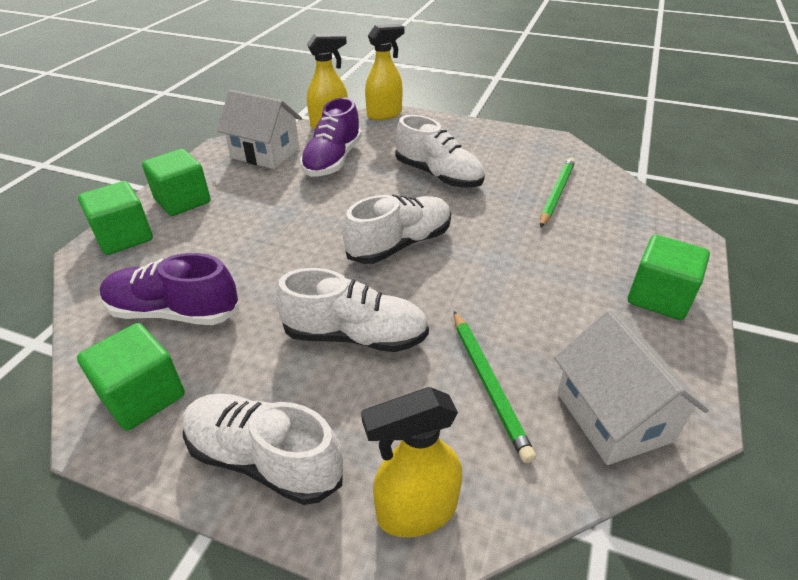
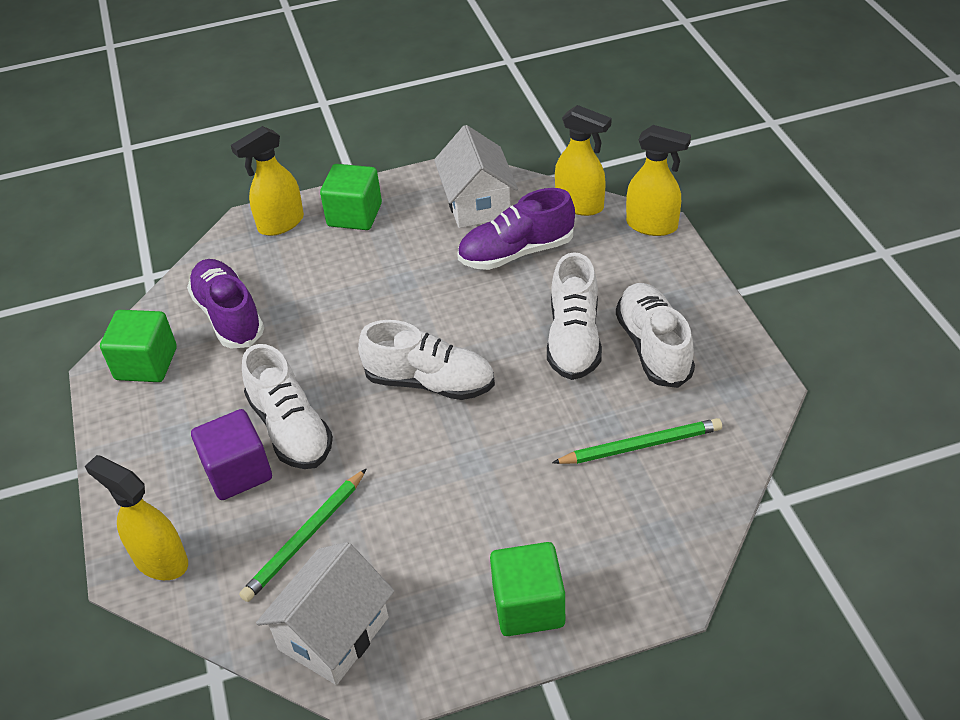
camera: 55 degrees right, 5 degrees up
(124, 237) = (280, 224): green cube -> yellow spray bottle
(264, 459) = (144, 459): white shoe -> white shoe (653, 347)
(365, 393) = (238, 472): none -> purple cube

